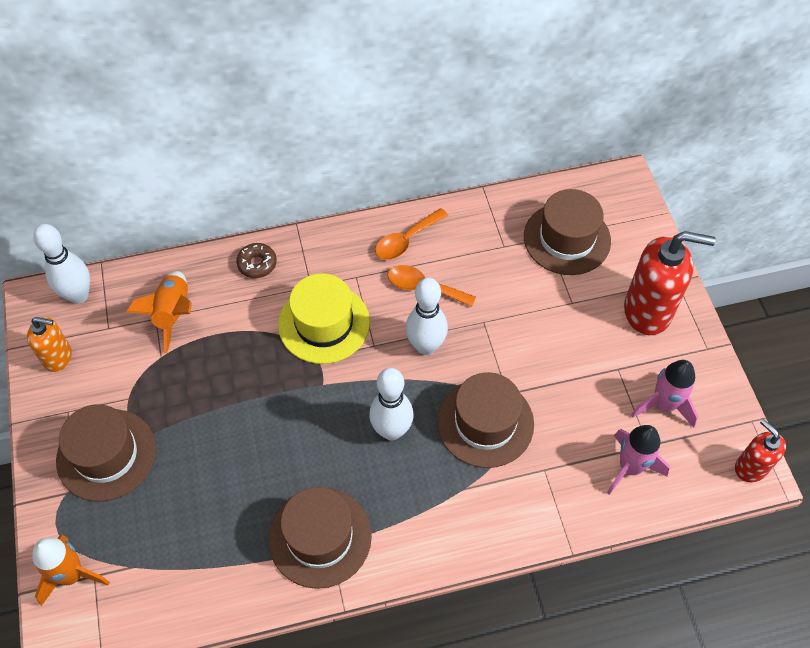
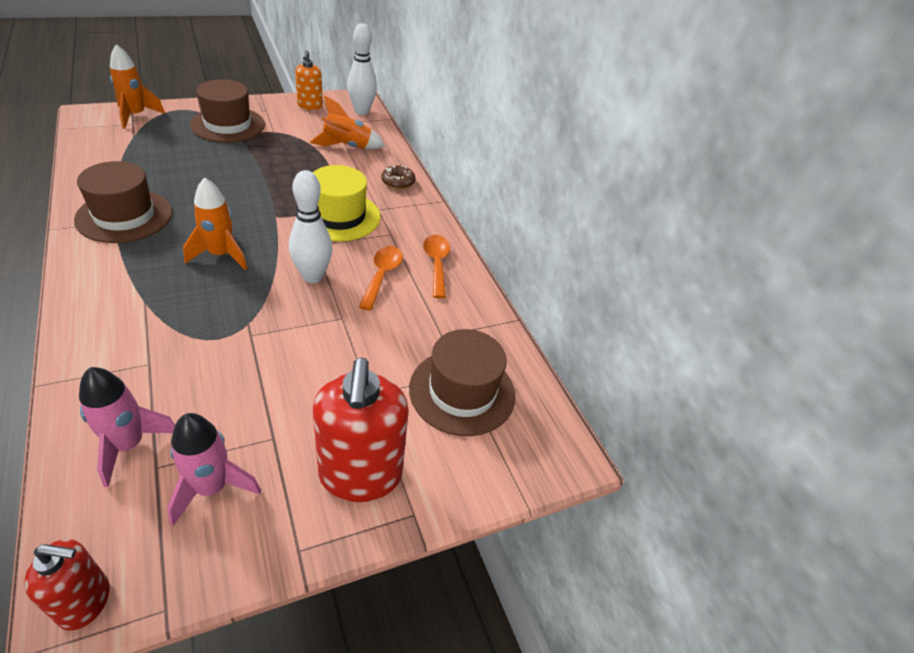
camera: 75 degrees right, 15 degrees down
(391, 430) = (220, 255): white bowling pin -> orange rocket
(406, 240) = (436, 264): orange spoon -> orange spoon turned 45 degrees clockwise
(485, 422) = (217, 317): brown hat -> none
(750, 467) = (85, 601): red soap dispenser -> red soap dispenser turned 45 degrees clockwise

